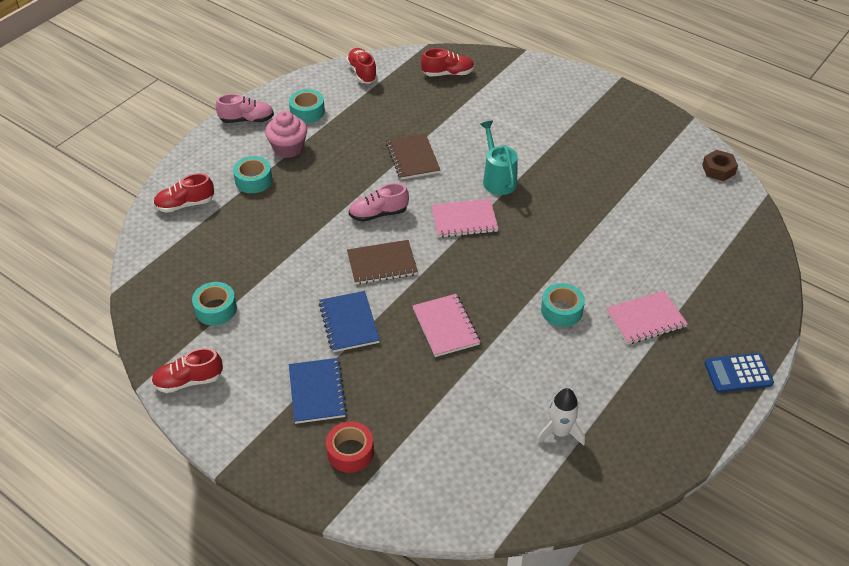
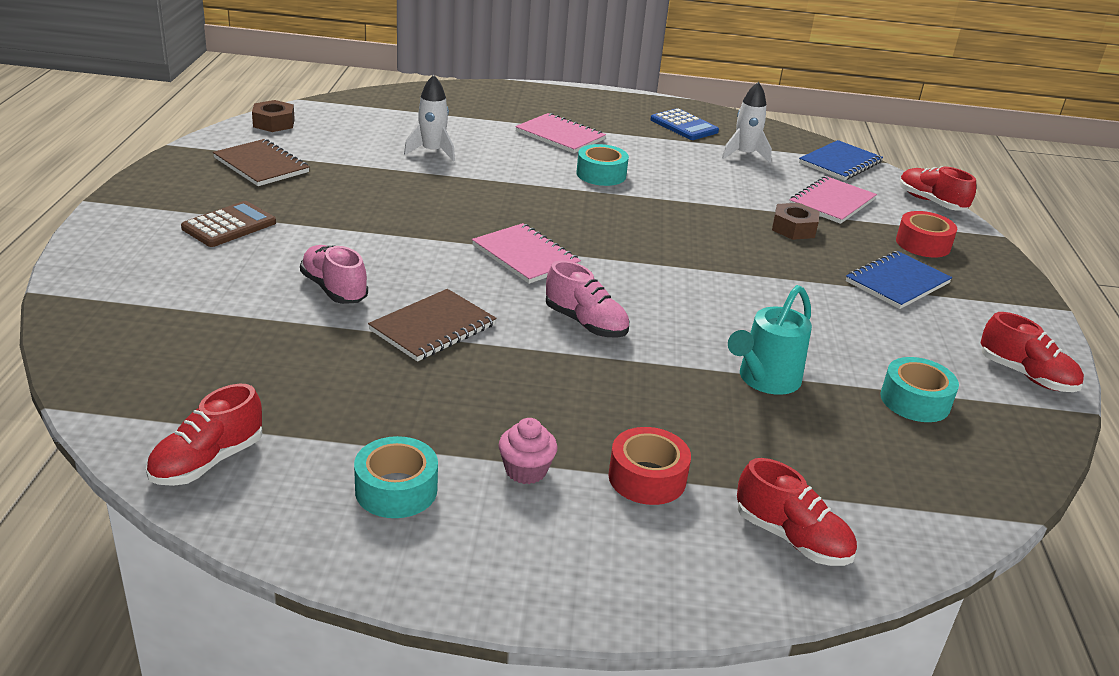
camera: 125 degrees left, 15 degrees down
(247, 120) = (489, 570): pink shoe -> pink shoe (334, 289)
(253, 180) = (647, 478): turquoise tape -> red tape
(288, 148) = (526, 470): pink cupcake -> pink cupcake, size x0.64
(349, 323) = (787, 290): blue notebook -> blue notebook (840, 163)
(382, 264) = (671, 294): brown notebook -> brown notebook (261, 165)
(420, 381) = (794, 228): none -> brown nut
(446, 326) = (707, 230): pink notebook -> pink notebook (832, 202)
(448, 73) = (155, 354): red shoe -> red shoe (930, 202)
(497, 179) = (417, 249): turquoise watering can -> turquoise watering can (764, 380)
(564, 118) = (229, 225): none -> brown calculator
(639, 232) = (432, 152): none -> white rocket
(738, 373) = (576, 96): blue calculator -> blue calculator (684, 126)

